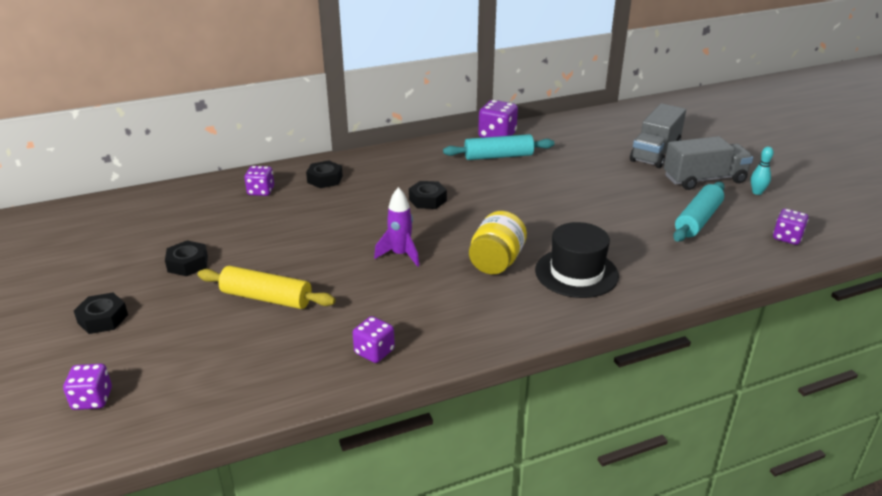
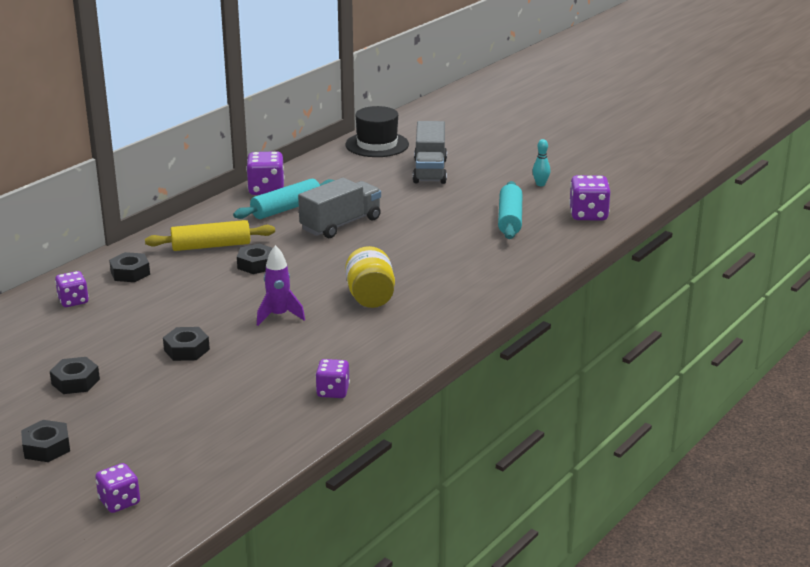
camera: 30 degrees left, 5 degrees down
(266, 298) = (190, 384): yellow rolling pin -> yellow rolling pin (211, 246)
(296, 263) = (186, 350): none -> black nut
(576, 273) = (445, 287): black hat -> black hat (377, 145)
(704, 179) = (490, 184): grey truck -> grey truck (341, 224)
(787, 237) = (588, 215): purple dice -> purple dice, size x1.53

